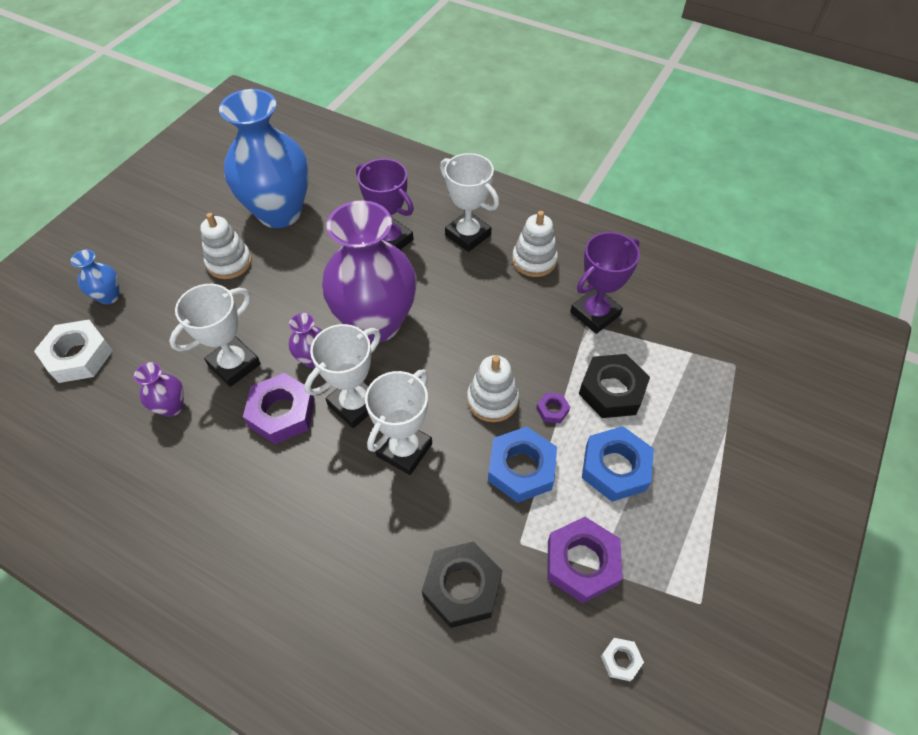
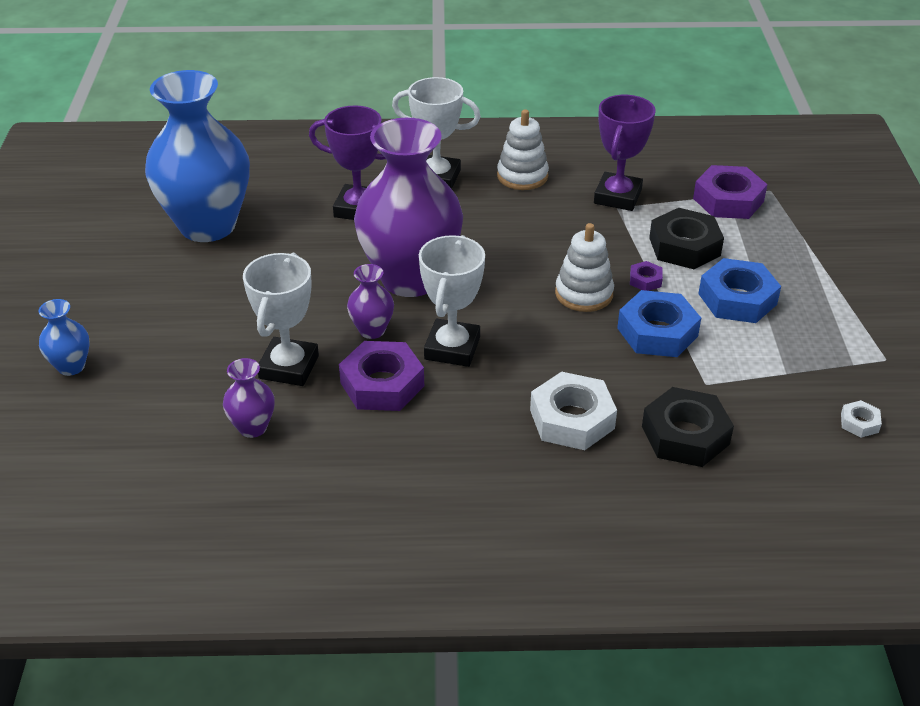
camera: 30 degrees left, 15 degrees down
(79, 356) = (90, 430): white nut -> white nut (572, 419)
(229, 262) = (192, 287): white stacking toy -> none
(404, 450) = (536, 362): white trophy -> none
(582, 562) = (770, 374): purple nut -> purple nut (728, 200)

